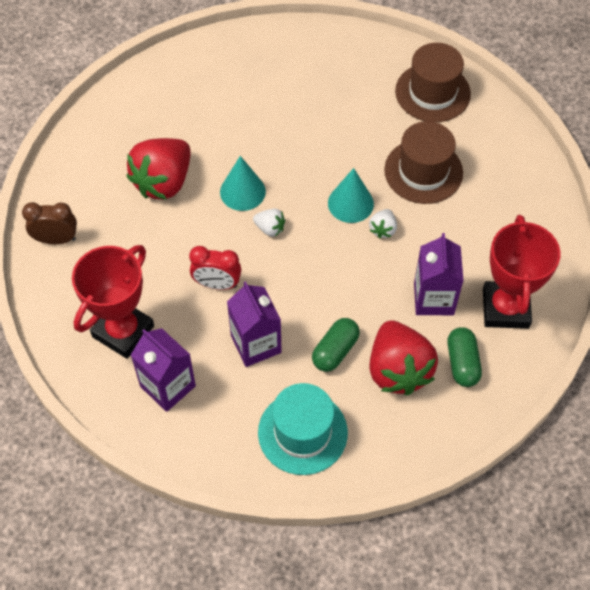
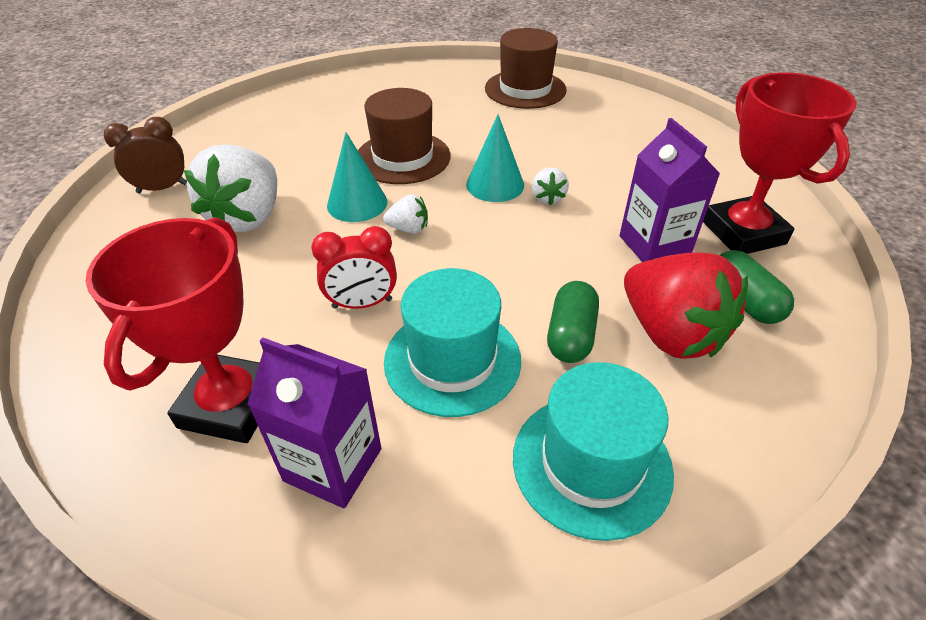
camera: 20 degrees left, 15 degrees down
(56, 239) = (96, 313): brown clock -> brown clock (162, 188)
(163, 182) = (248, 217): red strawberry -> white strawberry
(256, 344) = (452, 360): purple carton -> turquoise hat
(423, 171) = (558, 143): brown hat -> brown hat (403, 157)

